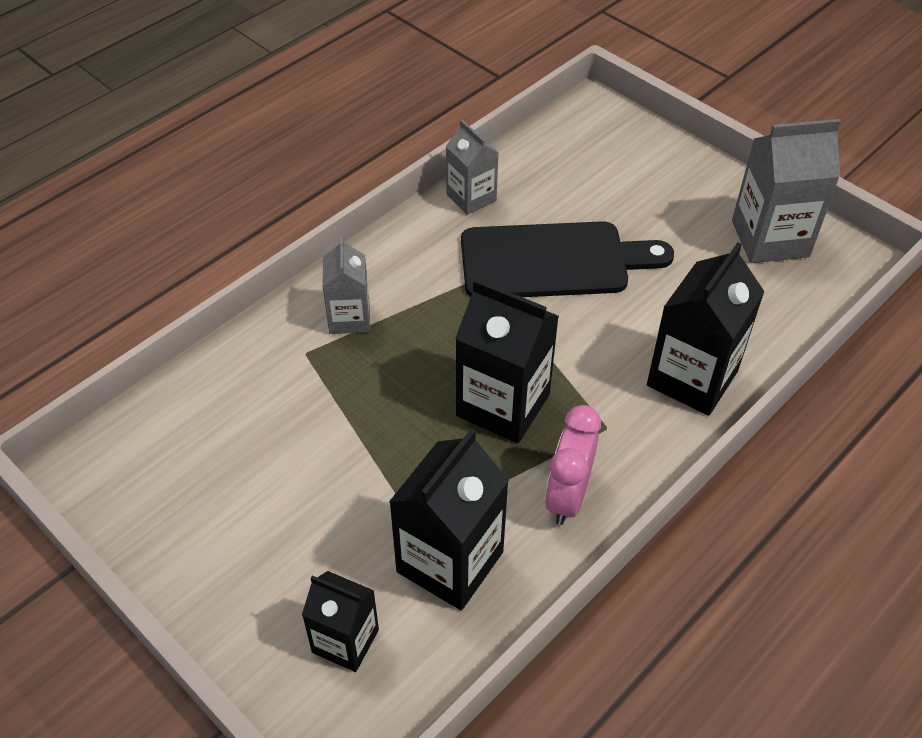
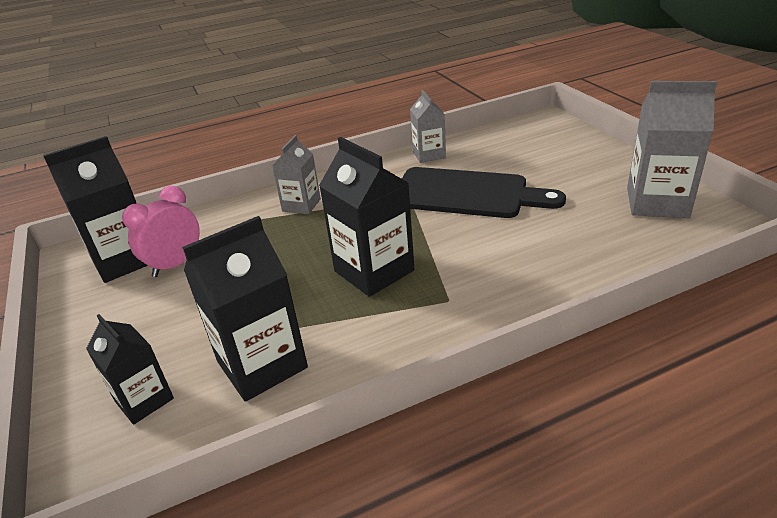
camera: 25 degrees right, 15 degrees down
(567, 496) = (386, 340): pink clock -> pink clock (175, 264)
(692, 378) = (542, 280): black carton -> black carton (125, 260)

